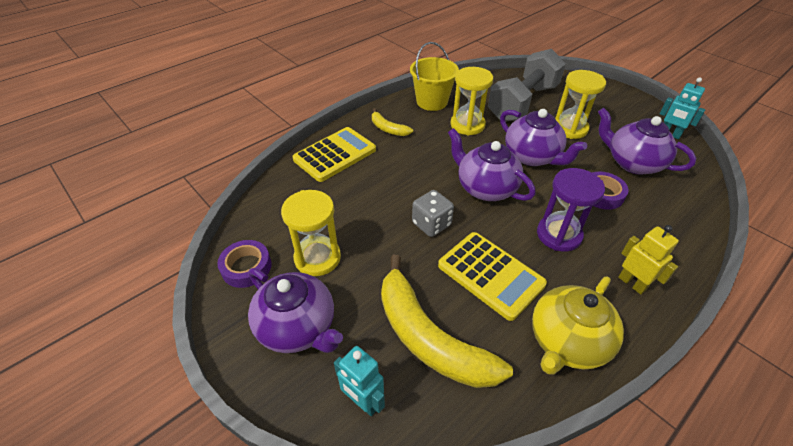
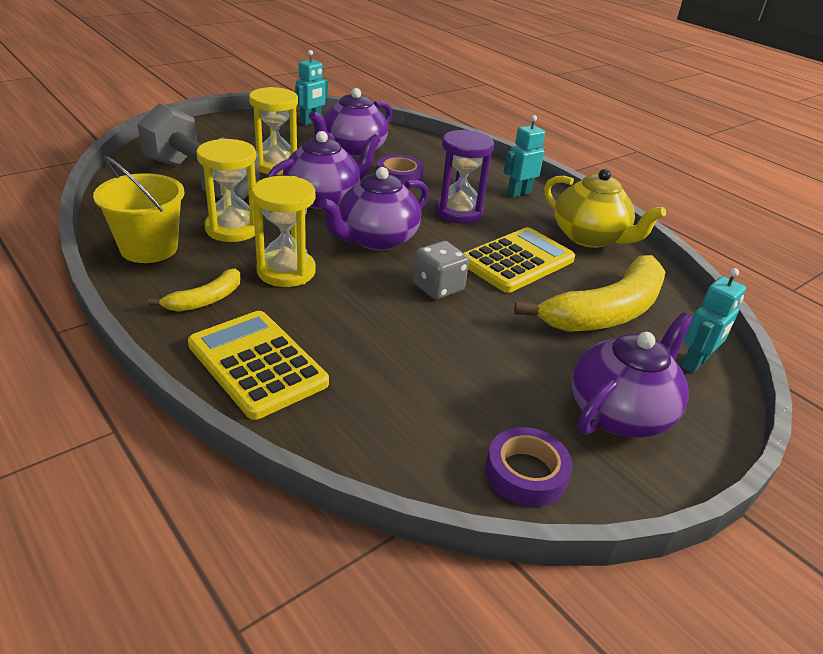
camera: 90 degrees left, 10 degrees down
(317, 258) = (501, 392): yellow hourglass -> yellow hourglass (286, 271)
(632, 283) = (518, 193): yellow robot -> turquoise robot

